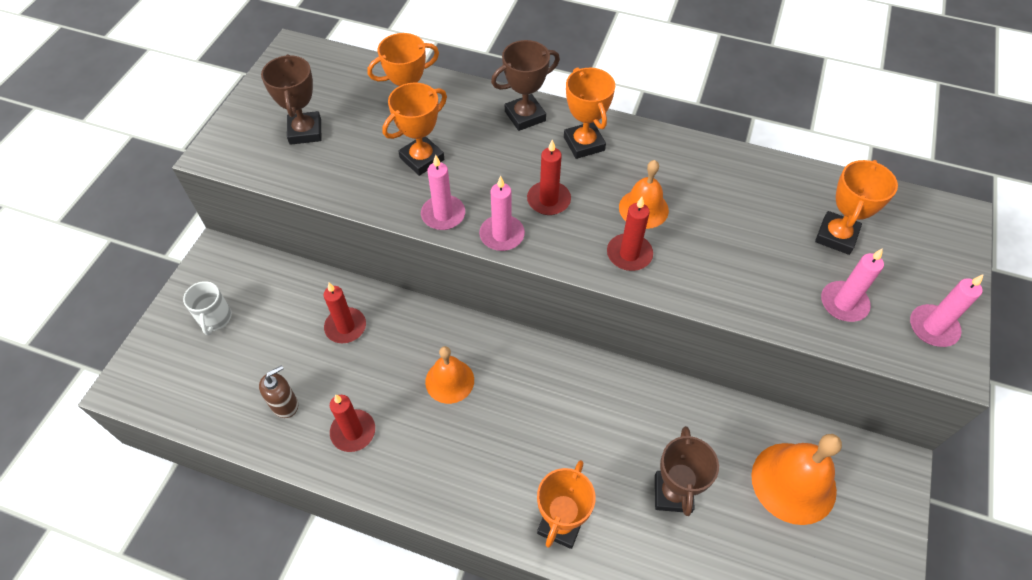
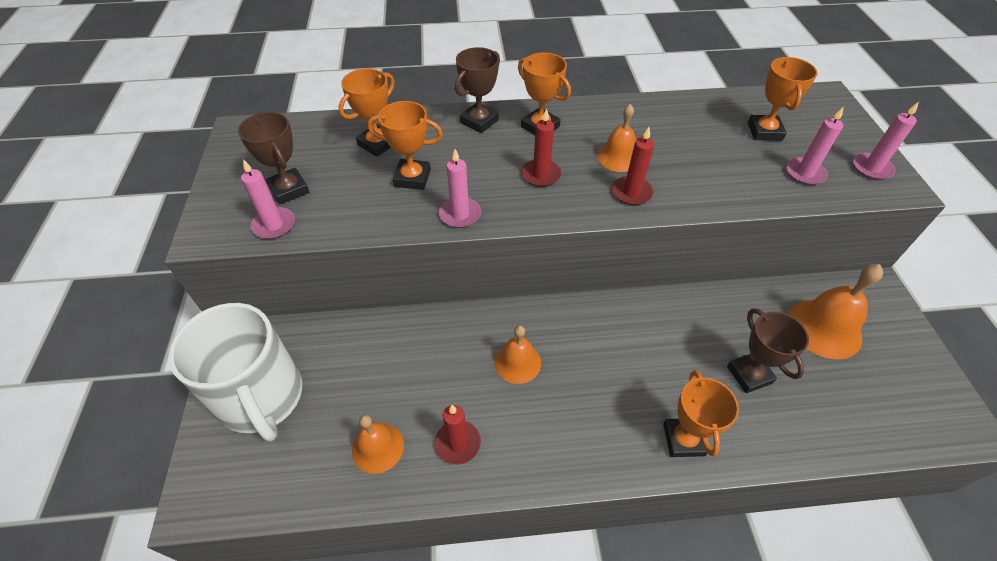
camera: 25 degrees left, 5 degrees down
(215, 318) = (262, 397): white mug -> white mug, size x2.40
(285, 404) = (378, 447): brown soap dispenser -> orange bell
(345, 327) = (397, 355): red candle -> none
(422, 159) = (412, 178): orange trophy -> orange trophy turned 75 degrees clockwise
(502, 235) = (521, 213): pink candle -> pink candle (274, 225)

